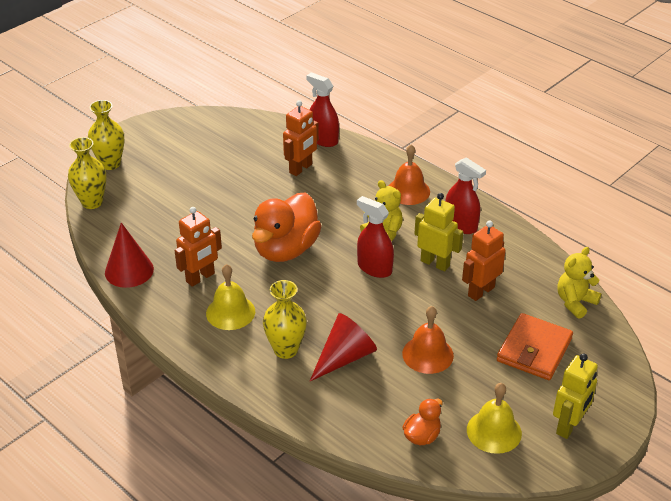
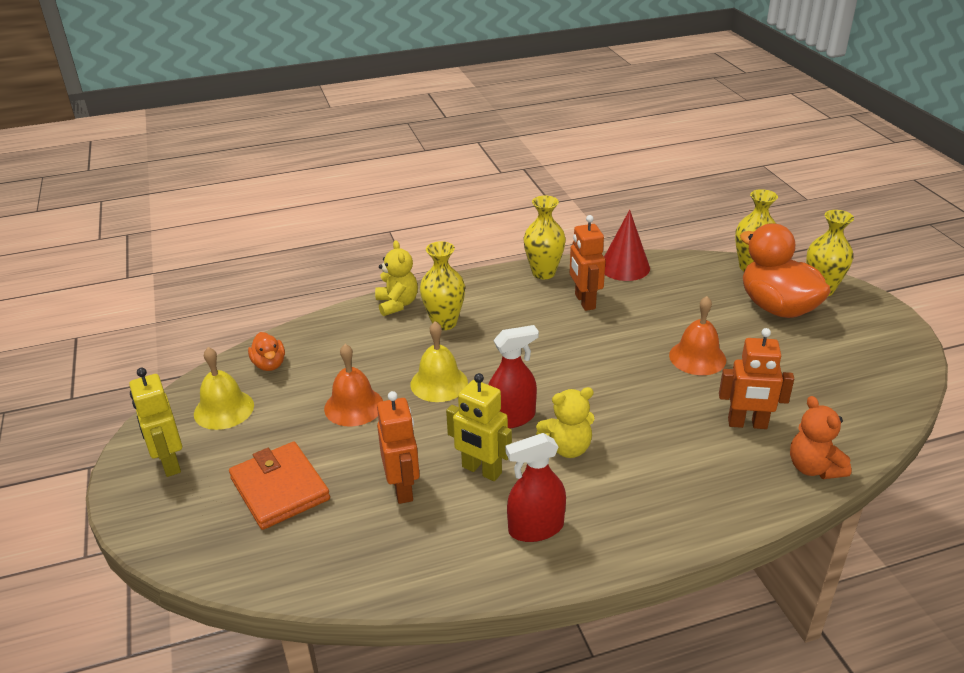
camera: 120 degrees right, 5 degrees down
(167, 317) = (543, 273): none -> yellow vase
(230, 312) = (521, 306): yellow bell -> yellow bell (439, 383)
(286, 249) = (590, 365): orange duck -> orange duck (777, 307)
(301, 169) = (747, 424): orange robot -> orange robot turned 60 degrees counterclockwise
(323, 139) = (813, 468): red spray bottle -> orange teddy bear
(344, 357) = (402, 353): red cone -> none
(408, 191) = (643, 507): orange bell -> orange bell (697, 357)
(435, 263) = (481, 470): yellow robot -> yellow robot turned 60 degrees clockwise
(575, 302) = (308, 569): yellow teddy bear -> yellow teddy bear (397, 304)

